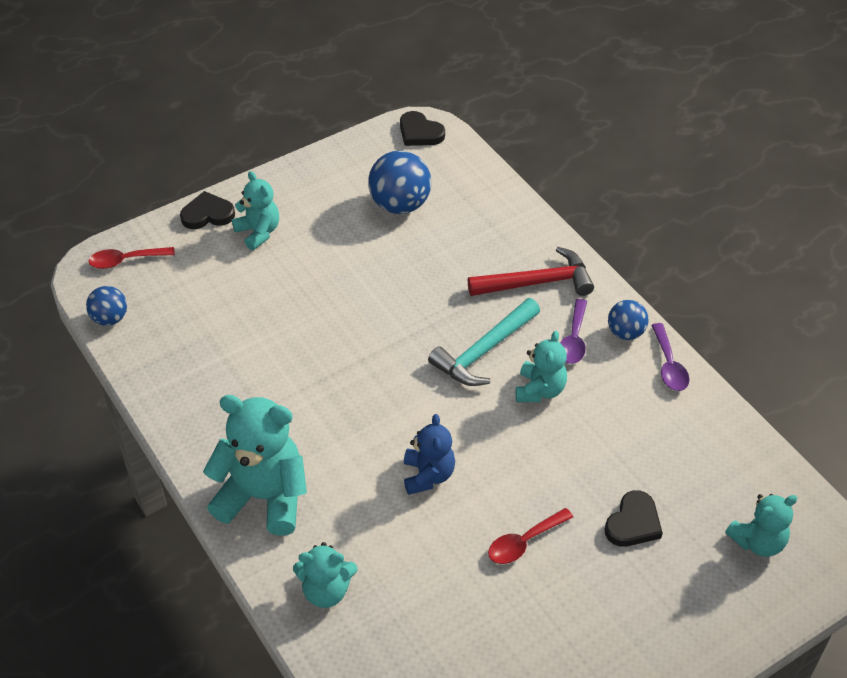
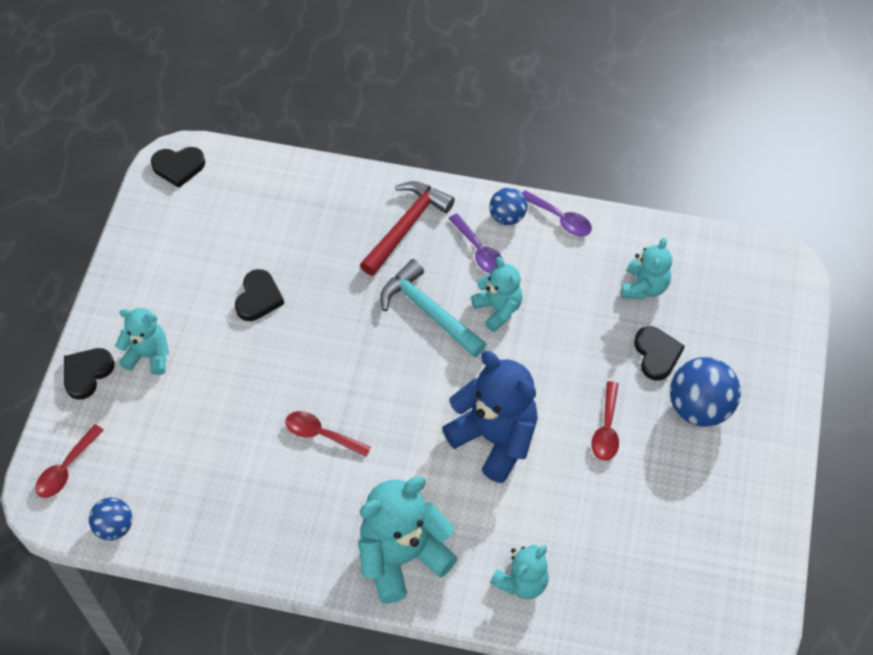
camera: 45 degrees left, 10 degrees up
(308, 370) = (321, 434): none -> red spoon
(373, 251) = (258, 298): none -> black heart
(400, 205) = (234, 242): blue ball -> blue ball (699, 407)
(428, 475) = (494, 438): blue teddy bear -> blue teddy bear, size x1.72
(484, 351) = (428, 311): turquoise hammer -> turquoise hammer turned 135 degrees clockwise
(758, 541) = (739, 301): turquoise teddy bear -> turquoise teddy bear (644, 287)

